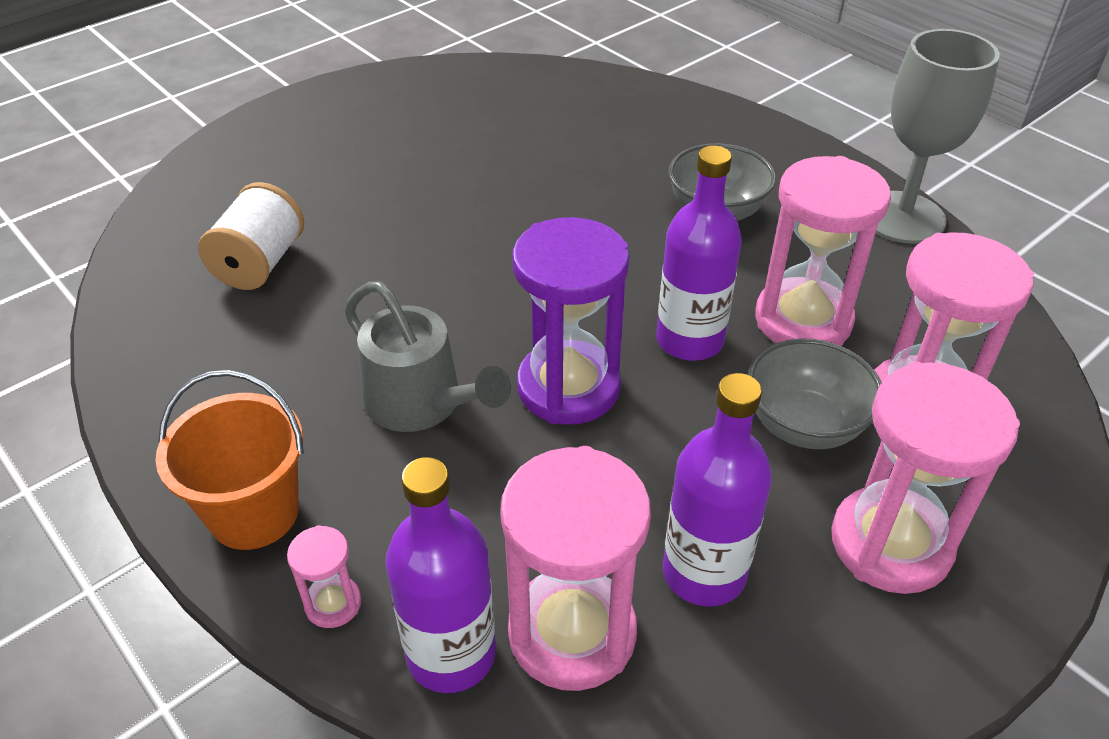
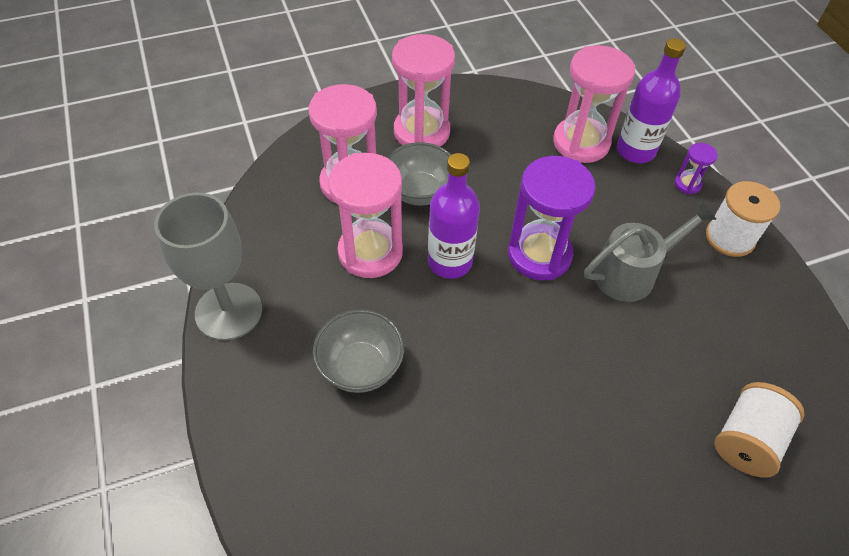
camera: 160 degrees left, 10 degrees up
(254, 513) = (730, 237): orange bucket -> white spool
(333, 604) = (687, 184): pink hourglass -> purple hourglass
(421, 403) = (631, 273): grey watering can -> grey watering can turned 90 degrees clockwise
(704, 573) = (512, 146): purple bottle -> none

